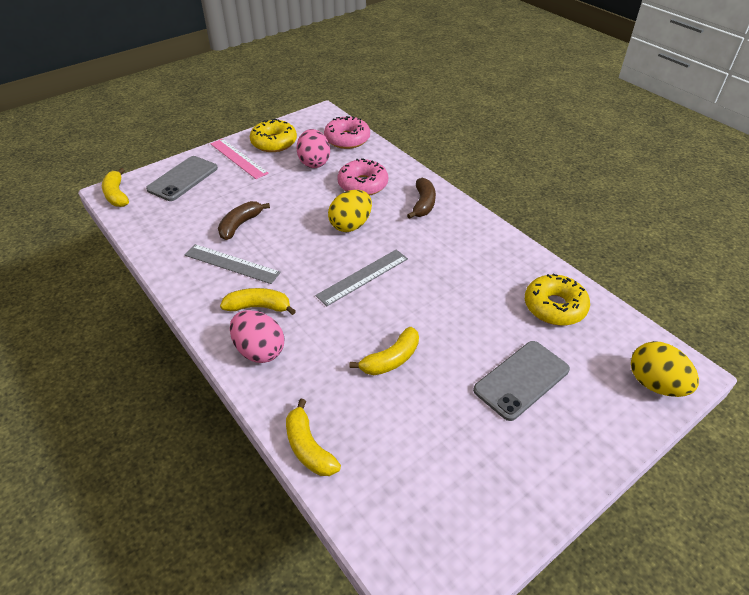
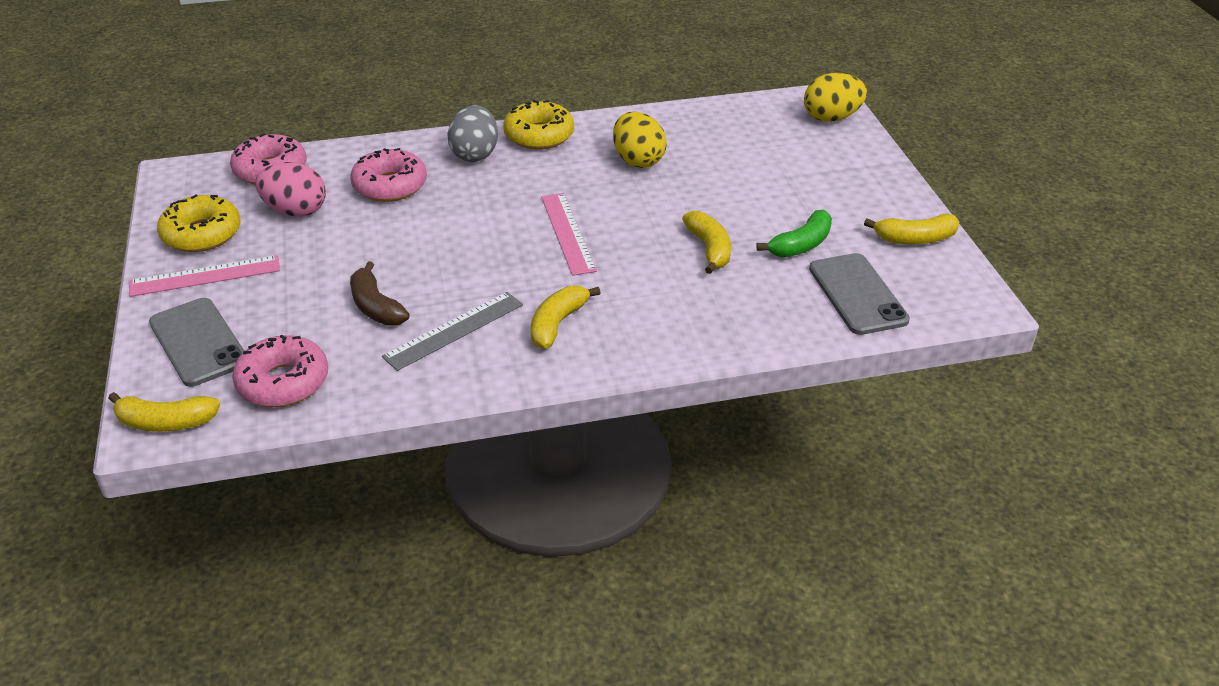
camera: 65 degrees left, 5 degrees down
(160, 218) = (283, 382): none -> pink donut
(259, 350) = (632, 338): pink egg -> none
(308, 447) = (793, 333): yellow banana -> yellow banana (915, 239)
(351, 225) = (464, 216): yellow egg -> yellow egg (638, 160)
(363, 277) = (568, 233): grey ruler -> pink ruler
(423, 204) = (475, 154): brown banana -> grey egg
(434, 418) = (801, 245): none -> green banana
(521, 380) = (785, 181): grey phone -> grey phone (857, 294)
(554, 307) = (707, 131): yellow donut -> yellow donut (539, 135)

